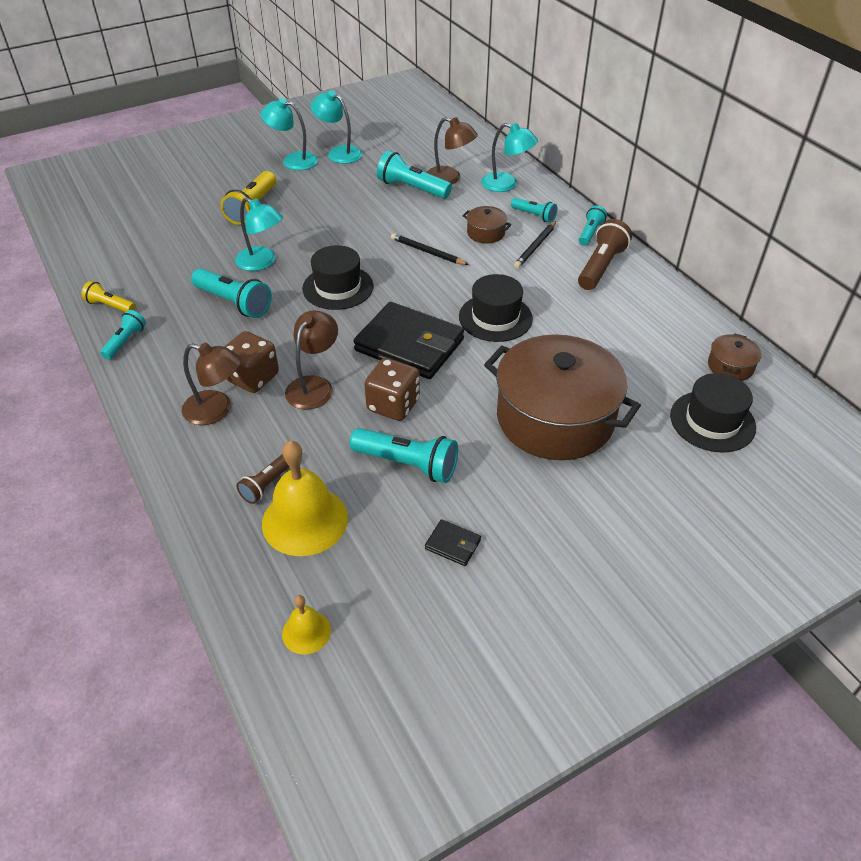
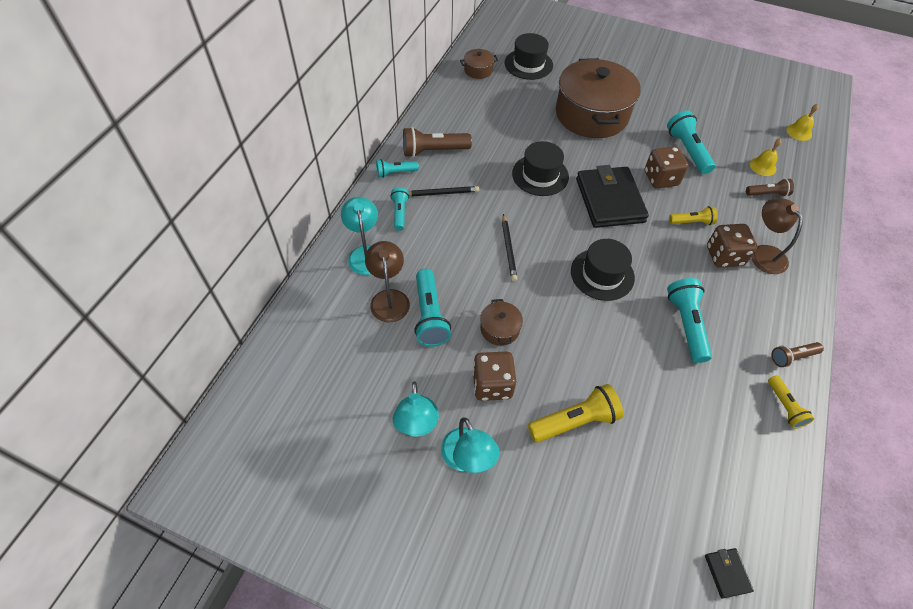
camera: 130 degrees left, 10 degrees up
(125, 341) = (792, 357): turquoise flashlight -> brown flashlight
(262, 262) = (630, 345): turquoise lamp -> none
(304, 520) = (763, 166): yellow bell -> yellow bell, size x0.51
(314, 386) = (692, 222): brown lamp -> yellow flashlight
(324, 189) = (492, 385): none -> brown dice
(453, 544) = (705, 112): black wallet -> black wallet (727, 573)
(486, 233) = (450, 229): brown pot -> brown pot (499, 329)

